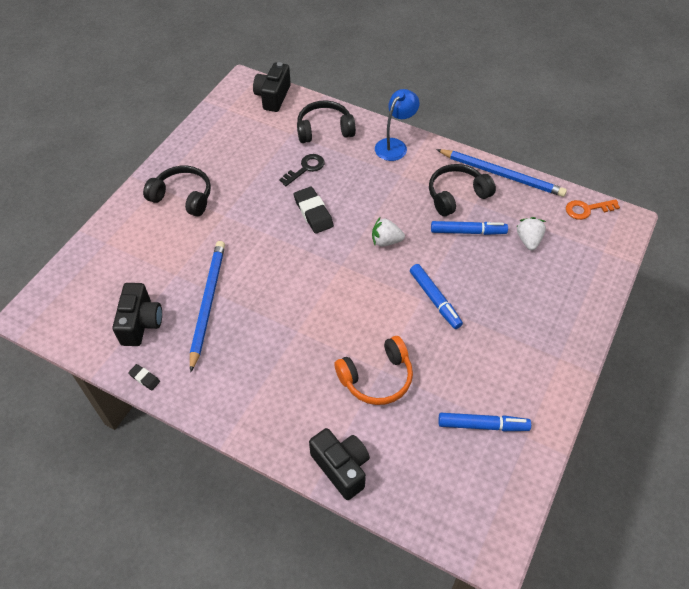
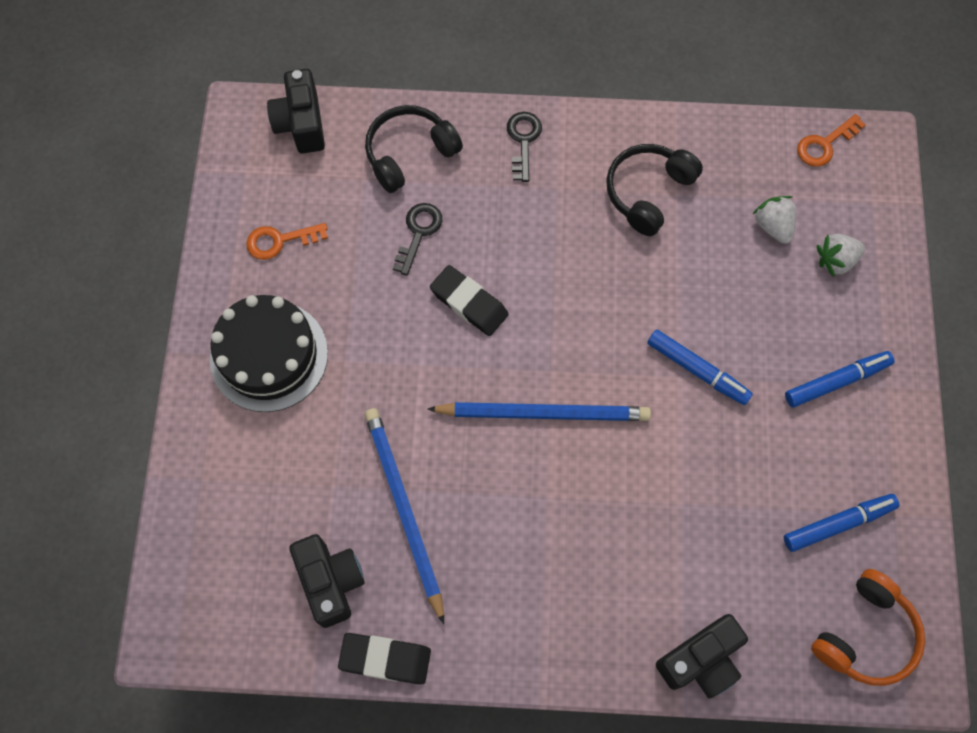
camera: 25 degrees left, 15 degrees up
(144, 378) = (385, 659): black eraser -> black eraser, size x1.95
(183, 197) = (269, 356): black headphones -> black cake
(225, 145) = (280, 241): none -> orange key
(341, 467) = (701, 661): black camera -> black camera turned 120 degrees clockwise
(377, 378) = (681, 518): orange headphones -> orange headphones (865, 635)
(386, 241) = (590, 307): white strawberry -> white strawberry (835, 260)
(395, 145) = (523, 141): blue lamp -> black key
(468, 231) = (690, 245): blue marker -> blue marker (836, 381)
(502, 175) = (691, 132): blue pencil -> blue pencil (544, 413)

